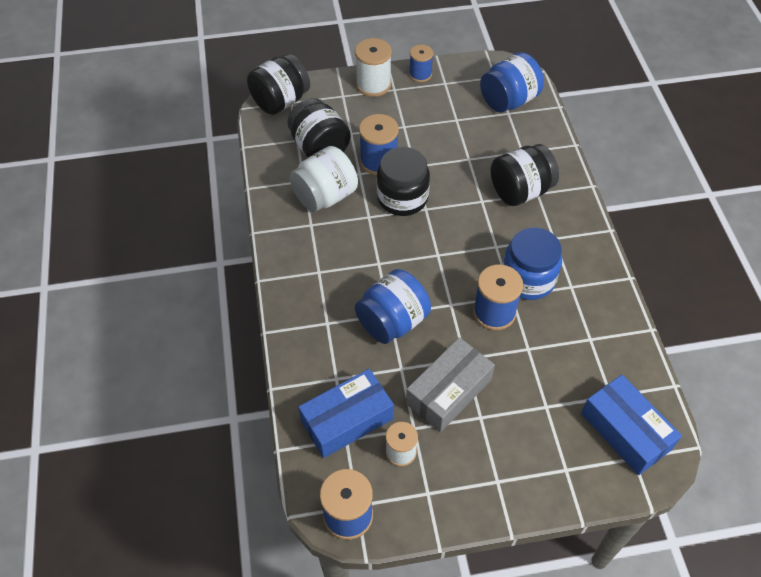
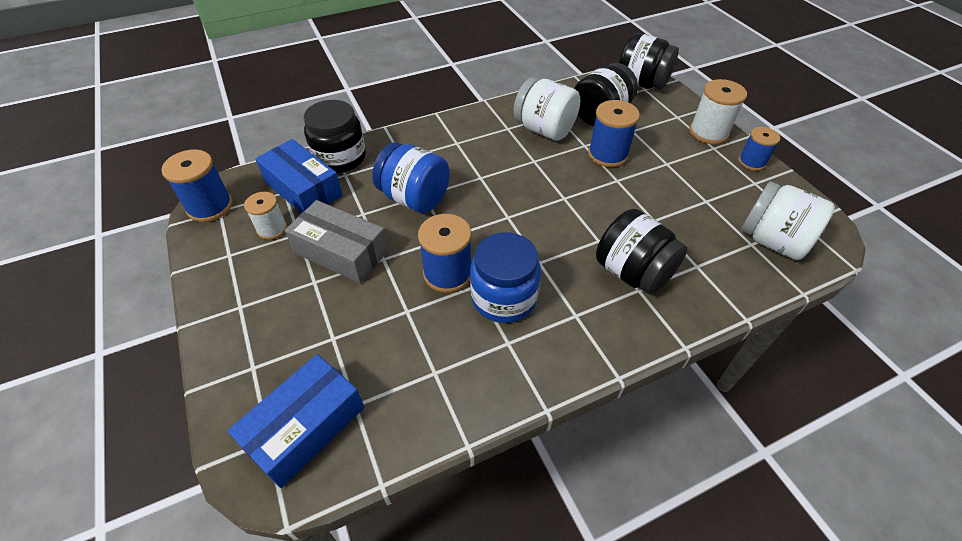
camera: 75 degrees right, 5 degrees down
(402, 198) = (569, 179): black jar -> black jar (340, 158)
(508, 100) = (772, 241): blue jar -> white jar

